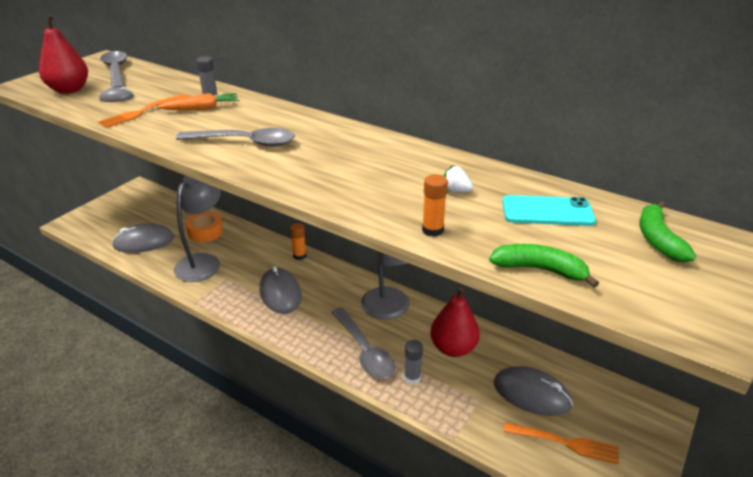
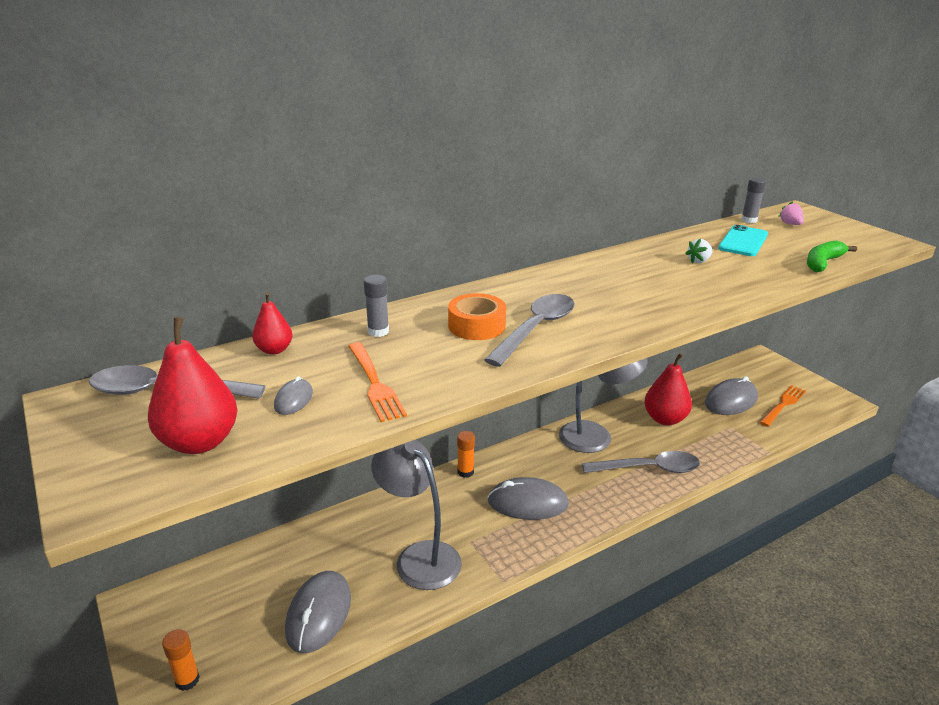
camera: 65 degrees left, 5 degrees down
(172, 80) = (274, 350): none -> red pear
(201, 108) = (407, 341): orange carrot -> none
(205, 232) = (347, 542): orange tape -> orange tape (476, 326)
(412, 378) = (694, 452): grey glue stick -> grey glue stick (749, 220)
(432, 230) = (760, 282): orange glue stick -> orange glue stick (187, 680)
(658, 239) = (790, 224): green banana -> pink strawberry

